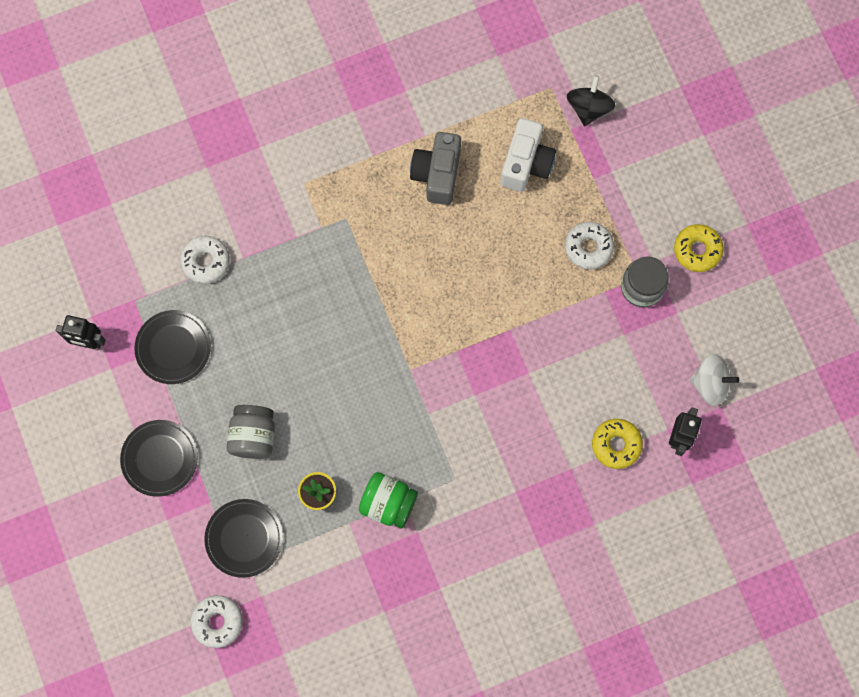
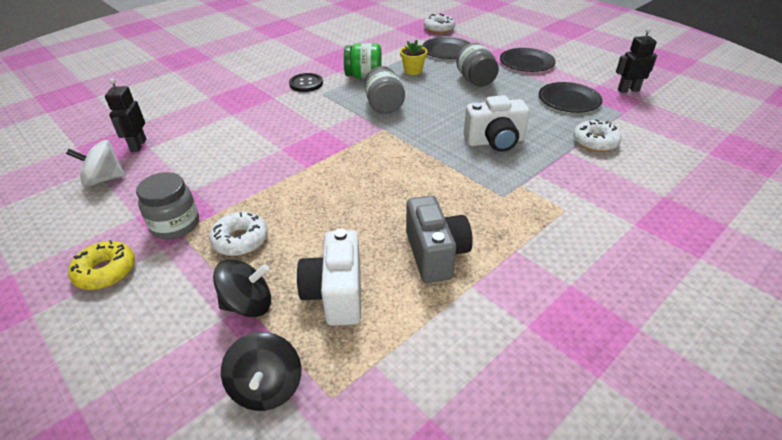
camera: 160 degrees right, 35 degrees down
(305, 300) = (495, 142): none -> white camera
(391, 418) = (384, 106): none -> grey jar
(468, 512) = (306, 84): none -> black button
(591, 177) = (248, 304): none -> black spinning top
(616, 445) = (195, 131): yellow donut -> none

